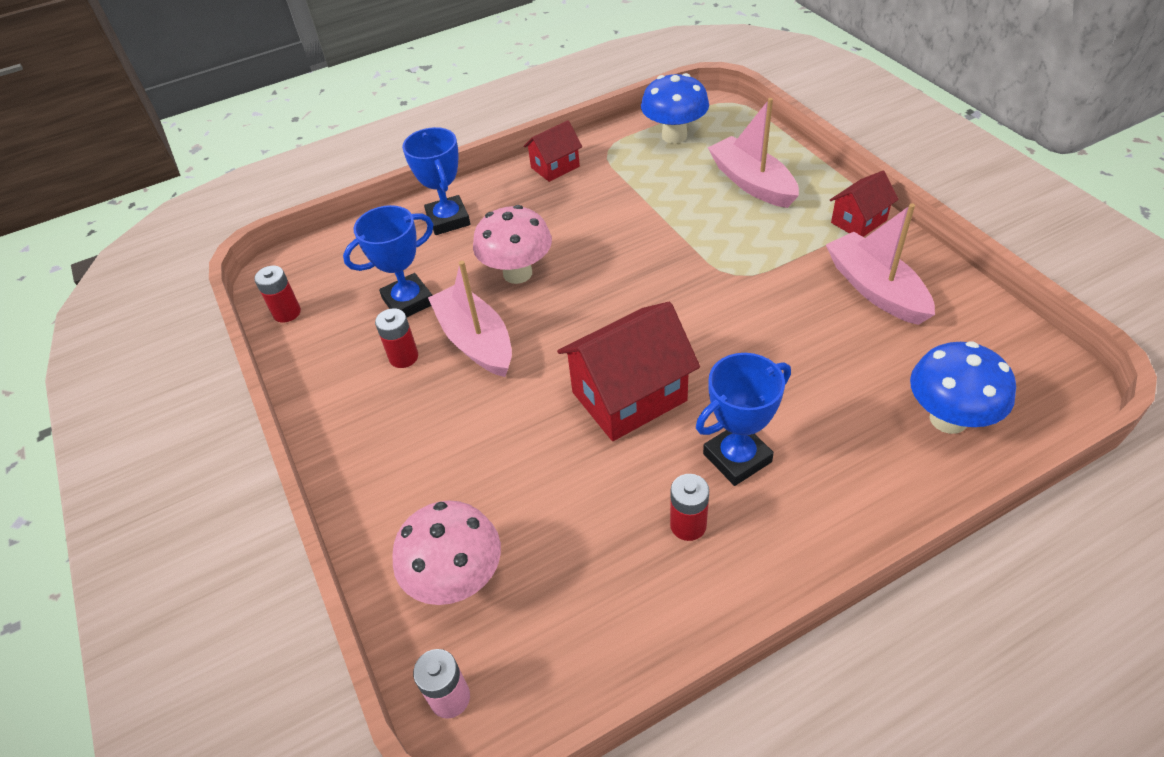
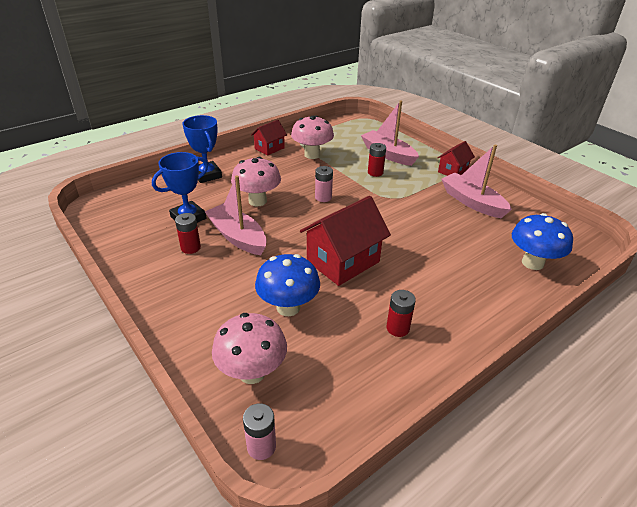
camera: 15 degrees left, 10 degrees down
(287, 313) = (104, 227): red battery -> red battery (375, 172)
(622, 182) = (312, 155): none -> pink mushroom
(623, 270) = (323, 197): none -> pink battery
(674, 136) = (337, 133): blue mushroom -> blue mushroom (288, 307)
(737, 458) = (418, 290): blue trophy -> none

